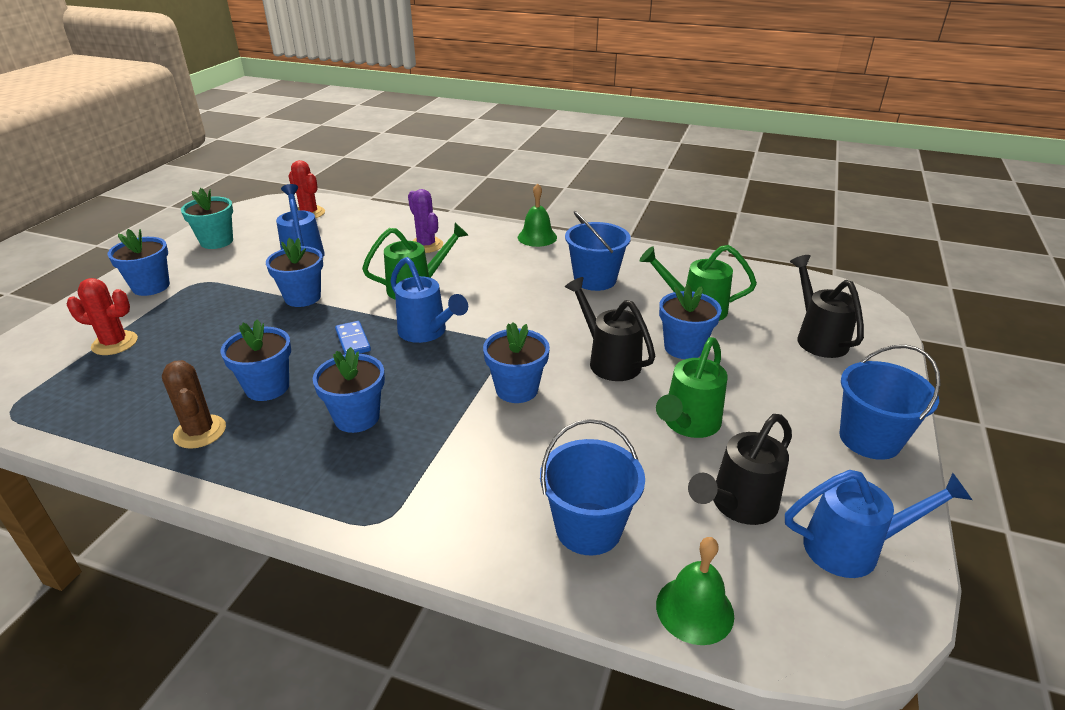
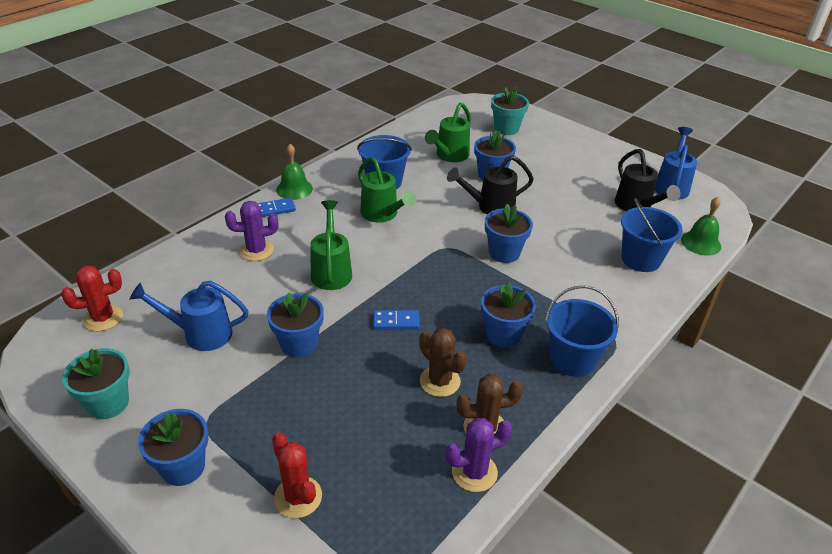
camera: 70 degrees left, 5 degrees up
(115, 343) = (298, 497): red cactus -> red cactus turned 60 degrees counterclockwise
(136, 436) = (474, 472): none -> purple cactus
(267, 387) = (440, 381): blue flower pot -> brown cactus
(427, 332) = (407, 279): blue watering can -> none
(495, 237) = (275, 209): none -> blue domino
(688, 424) = (567, 199): green watering can -> green watering can (382, 214)
(818, 338) = (506, 129): black watering can -> turquoise flower pot
(869, 439) = (600, 150): blue bucket -> blue bucket (572, 359)

